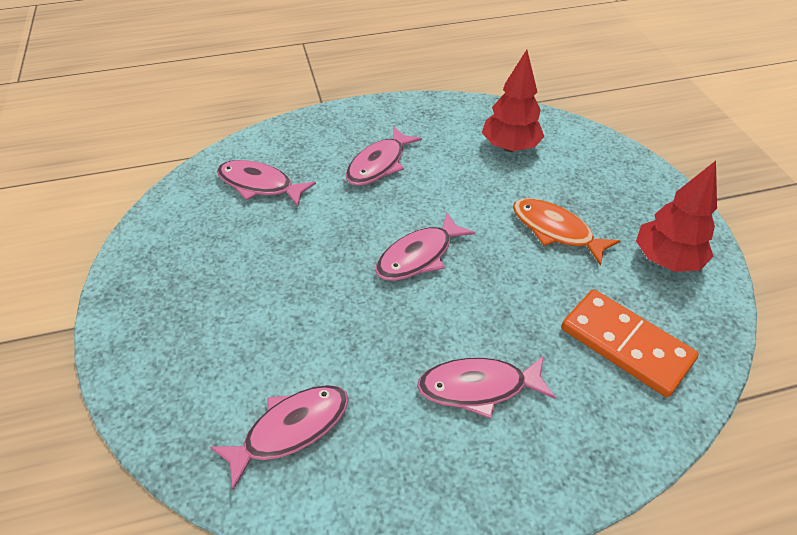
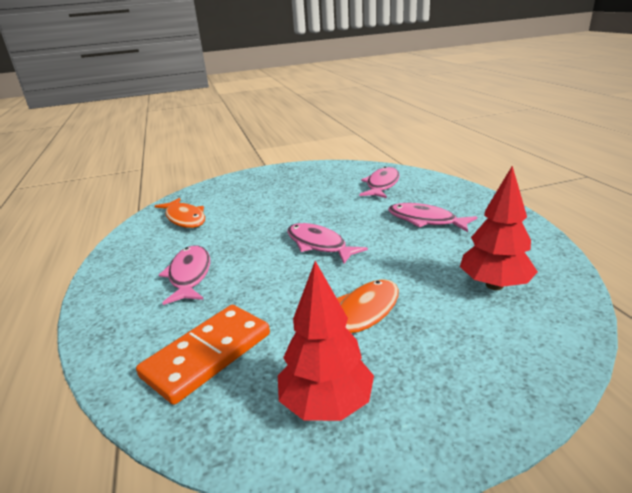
camera: 90 degrees right, 20 degrees down
(290, 429) = (184, 218): pink fish -> orange fish

